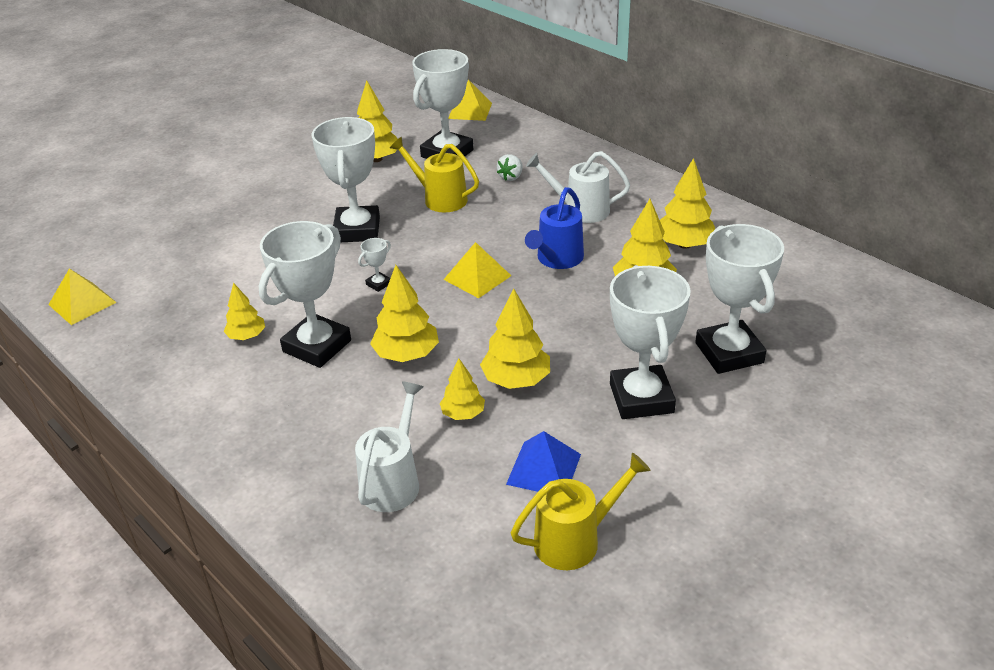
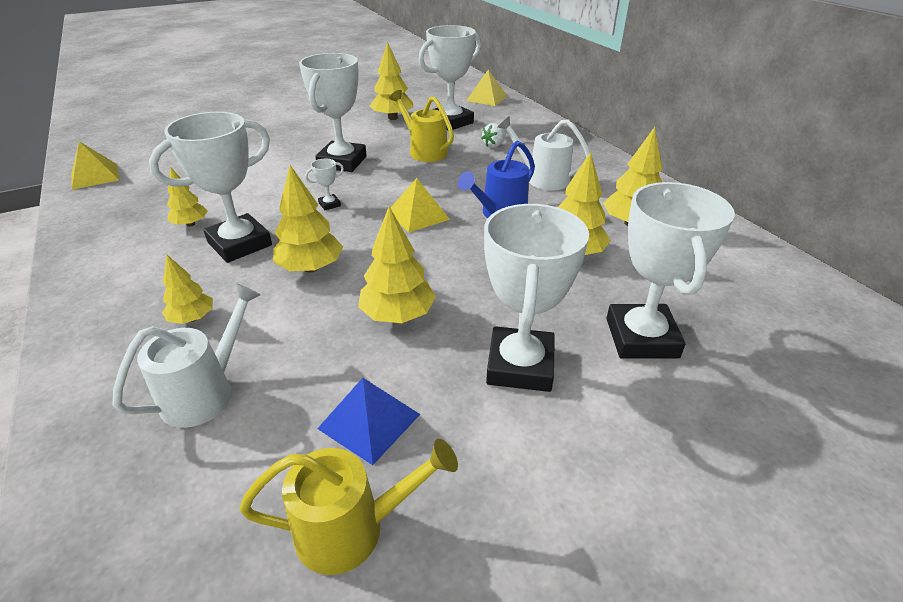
camera: 15 degrees right, 0 degrees up
(463, 414) = (324, 337): yellow tree -> yellow tree (192, 318)

